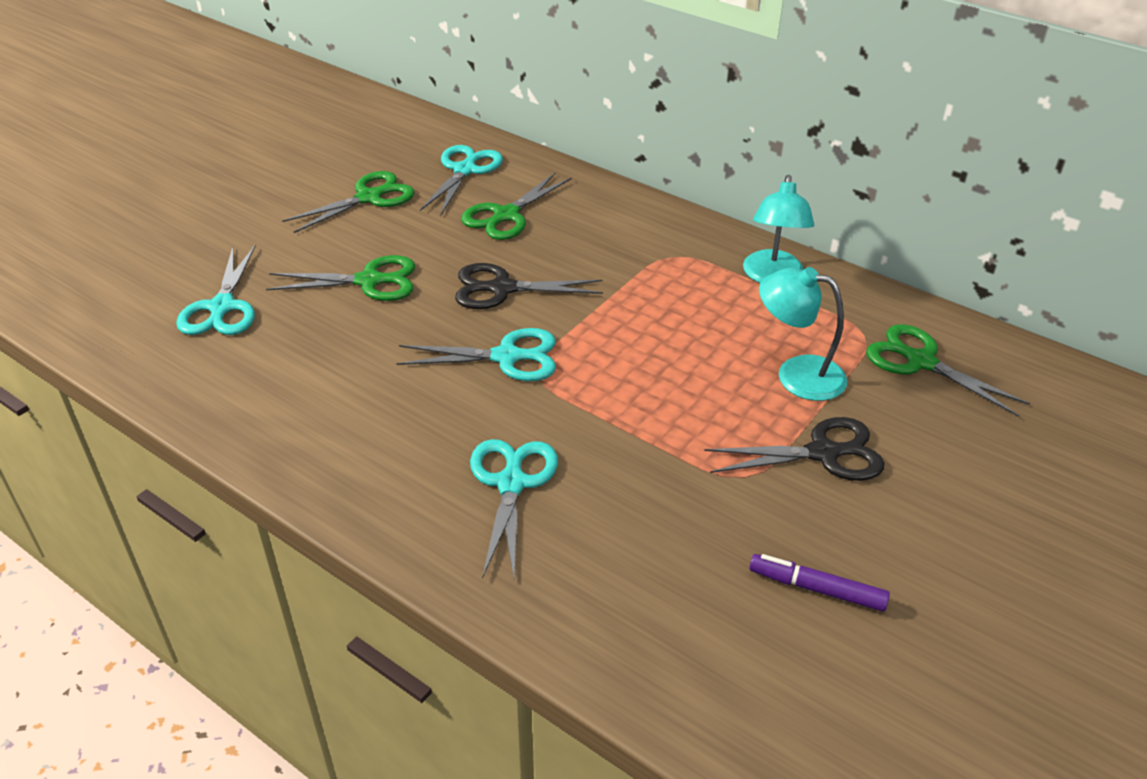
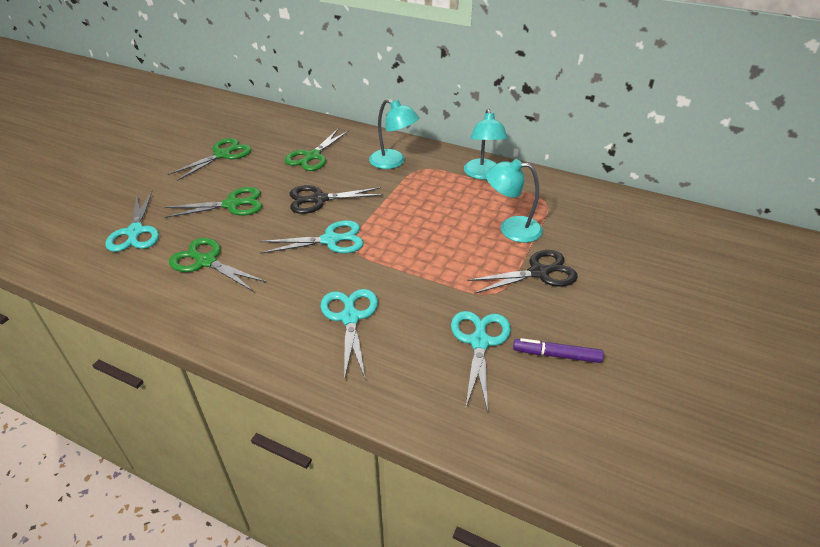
camera: 10 degrees left, 0 degrees up
(465, 170) = (281, 132): turquoise scissors -> turquoise scissors (479, 341)
(631, 240) = (393, 162): none -> turquoise lamp
(920, 361) = (581, 212): green scissors -> green scissors (206, 261)

